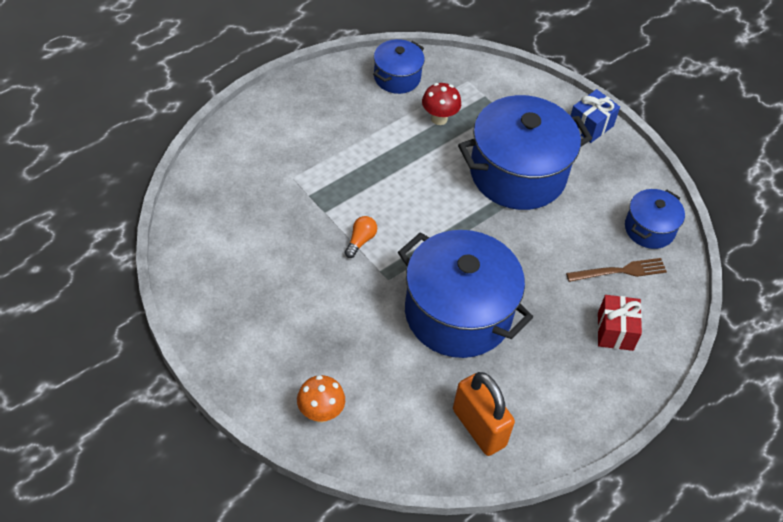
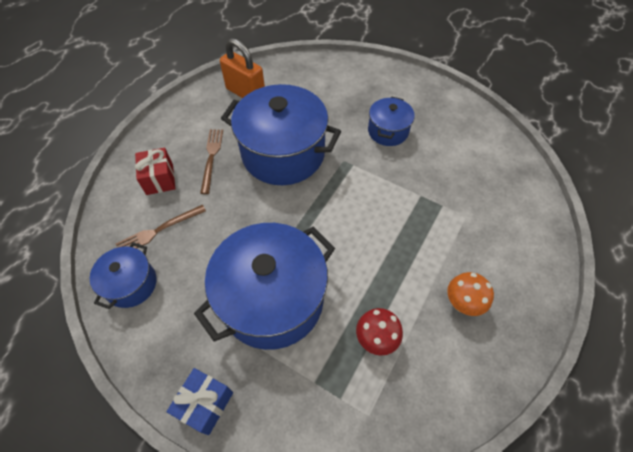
camera: 165 degrees right, 5 degrees up
(320, 413) = (343, 73): orange mushroom -> orange mushroom (461, 303)
(360, 241) = (380, 182): orange light bulb -> none
(397, 77) = (448, 382): blue pot -> blue pot (388, 131)
(548, 338) = (211, 158): none -> brown fork

